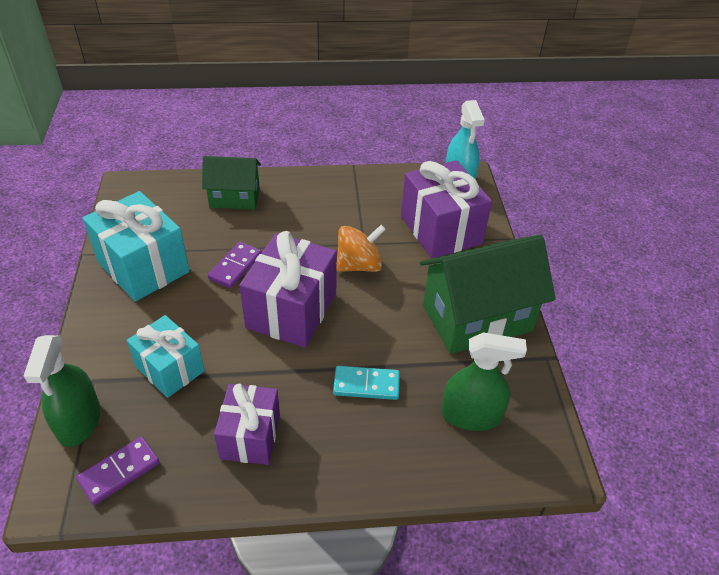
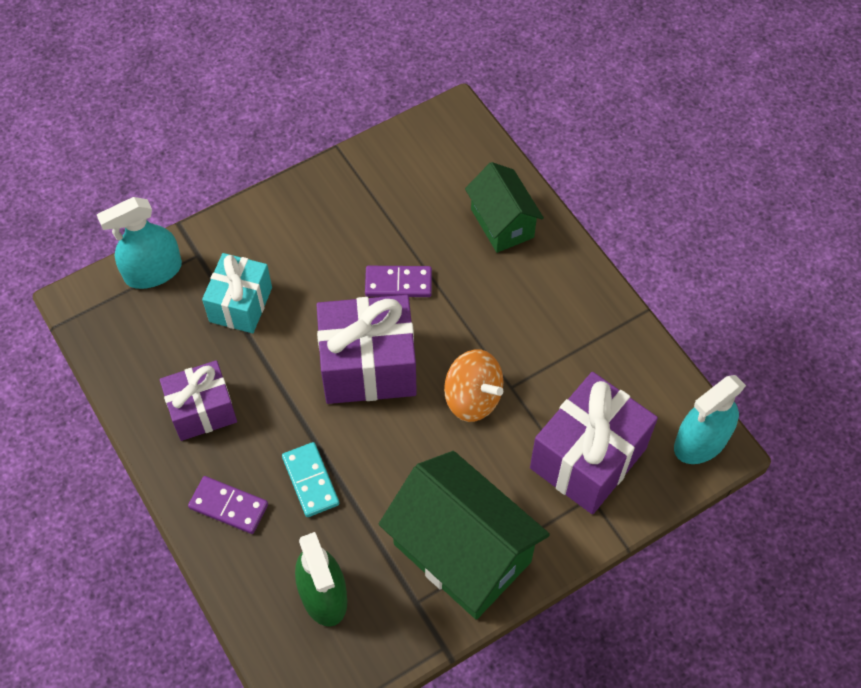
camera: 65 degrees right, 15 degrees up
(79, 421) = (153, 271): green spray bottle -> turquoise spray bottle
(119, 472) = (121, 332): purple domino -> purple domino (228, 506)
(143, 267) = (350, 205): turquoise gift -> none

